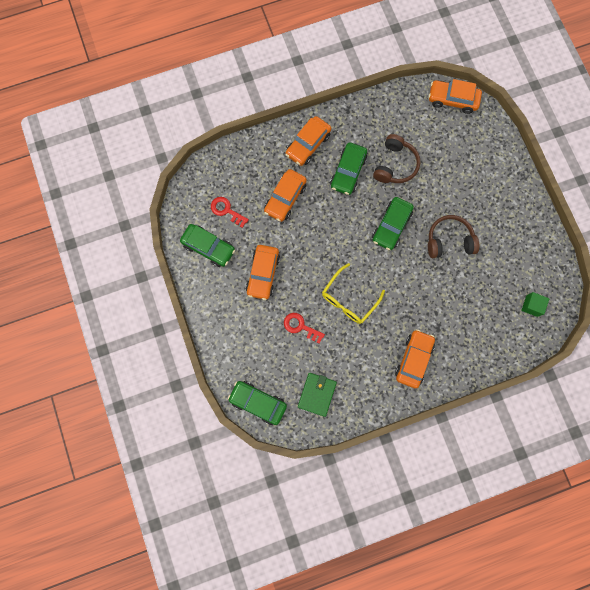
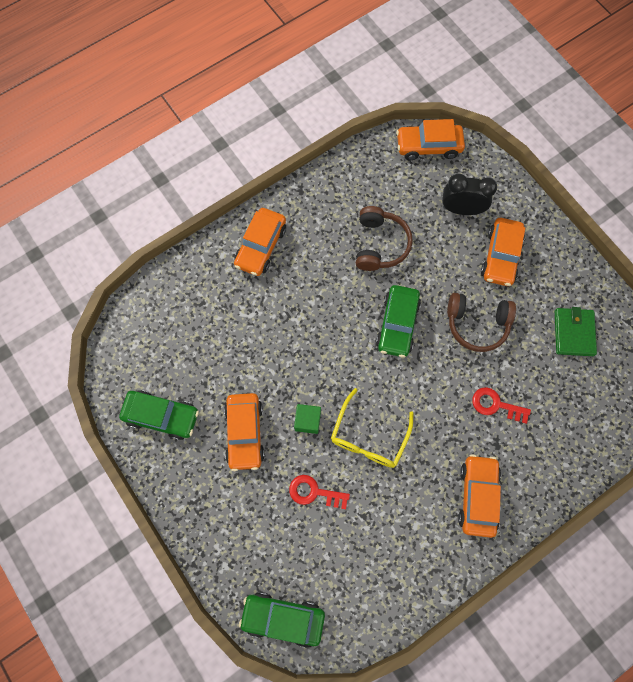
camera: 15 degrees left, 5 degrees down
(226, 210) = (174, 359): red key -> red key (496, 405)
(285, 198) = (249, 323): orange car -> orange car (500, 256)
(317, 394) = (361, 582): green wallet -> green wallet (573, 333)
(348, 172) = (322, 268): green car -> none
(449, 241) = (477, 324): brown headphones -> brown headphones turned 150 degrees counterclockwise
(463, 154) = (461, 209): none -> black clock
(531, 306) = (607, 382): green cube -> green cube (307, 421)

